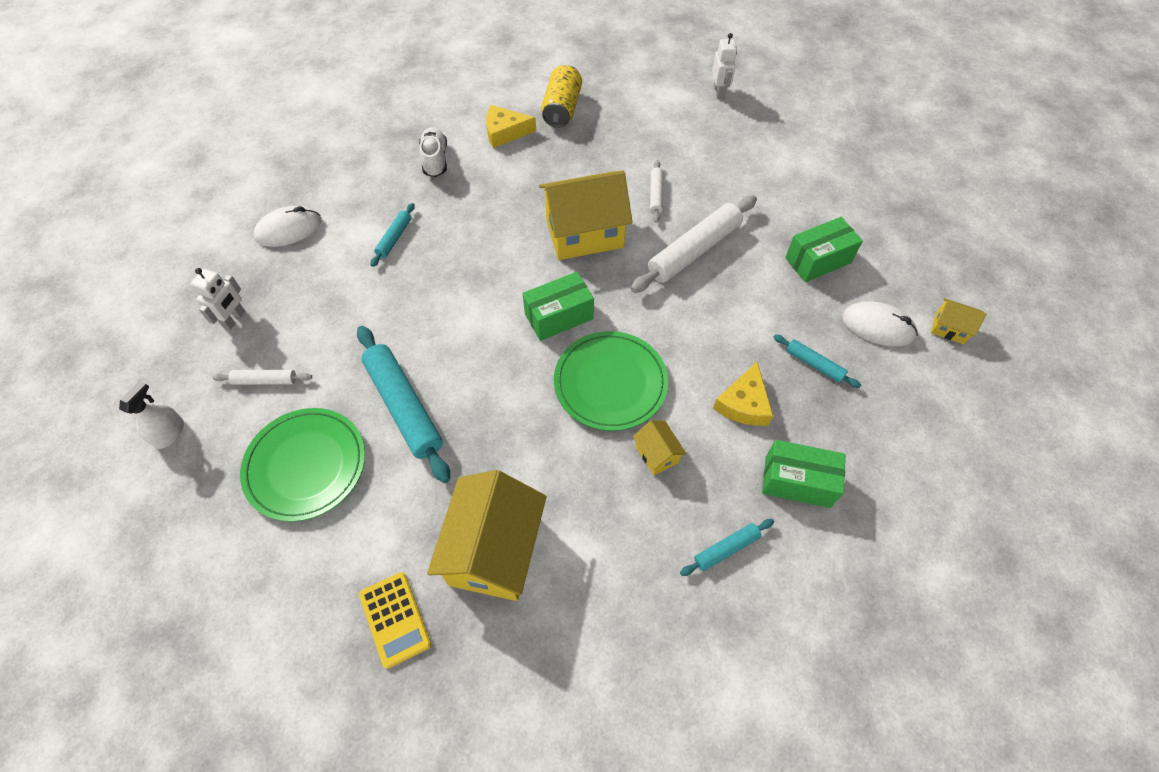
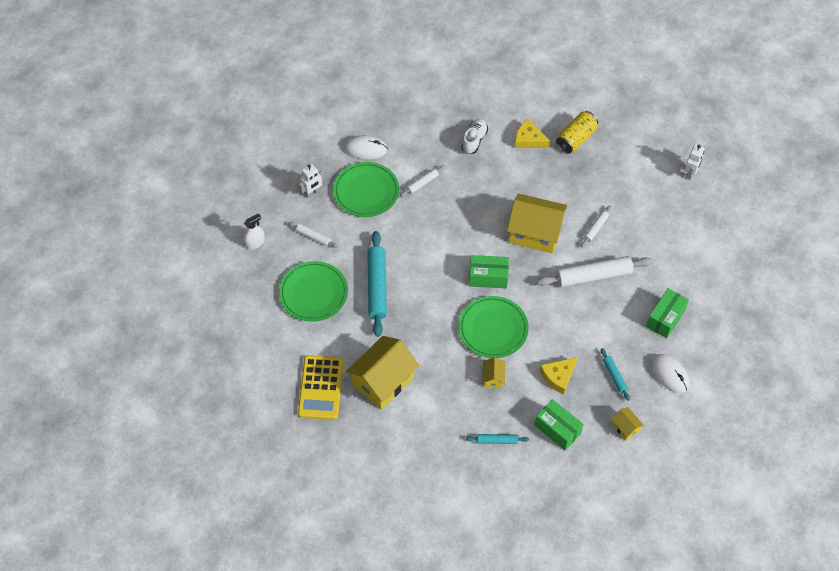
camera: 30 degrees right, 0 degrees up
(317, 282) = (366, 191): none -> green plate
(394, 238) = (422, 183): turquoise rolling pin -> white rolling pin
(395, 619) = (321, 387): yellow calculator -> yellow calculator, size x1.53
(818, 260) = (665, 318): green box -> green box turned 60 degrees counterclockwise
(949, 328) = (712, 397): yellow house -> yellow house (625, 427)

